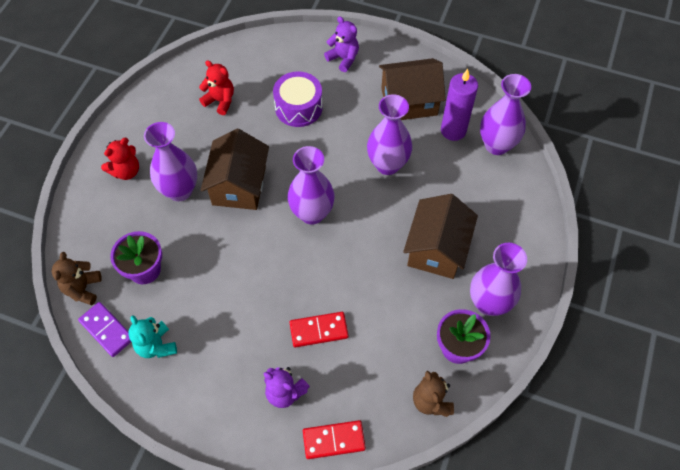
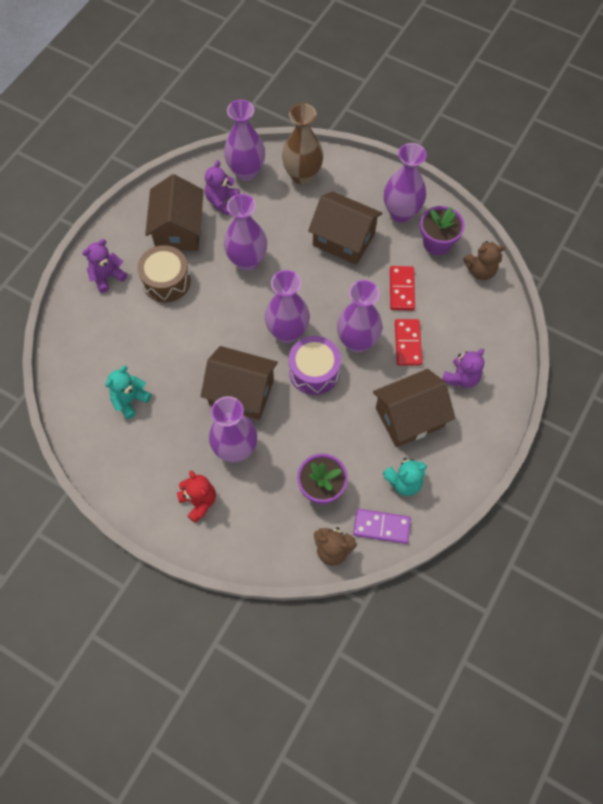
camera: 80 degrees left, 5 degrees up
(107, 330) = (381, 527): purple domino -> purple domino turned 45 degrees clockwise
(220, 101) = (130, 400): red teddy bear -> turquoise teddy bear
(230, 342) = (409, 417): none -> brown house
(298, 107) = (159, 326): purple drum -> purple drum (314, 371)
(312, 279) = (357, 341): none -> purple vase
(334, 440) = (506, 346): red domino -> red domino (401, 289)
(349, 103) = (166, 281): none -> brown drum
(453, 130) = (222, 201): purple candle -> purple teddy bear
(508, 197) = (302, 175): none -> brown vase

